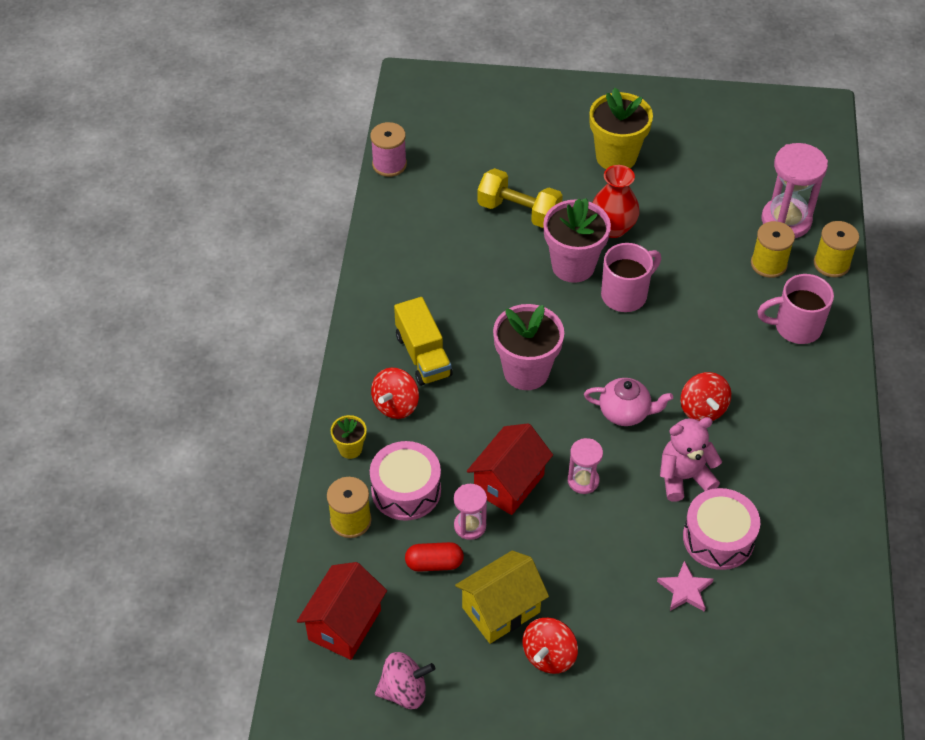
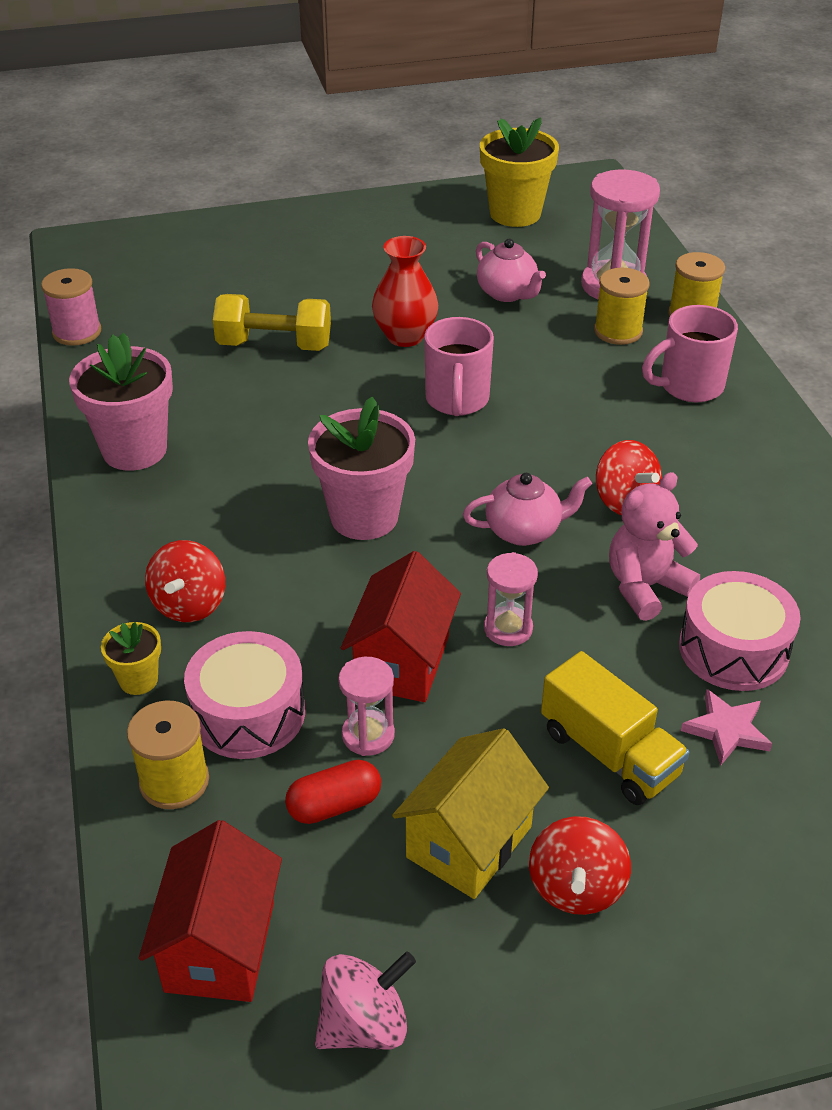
camera: 20 degrees left, 10 degrees down
(423, 355) = (207, 533): yellow truck -> yellow truck (609, 753)
(573, 266) = (373, 385): pink flower pot -> pink flower pot (134, 450)
(616, 157) = (374, 267): yellow flower pot -> yellow flower pot (515, 214)
(625, 294) = (457, 401): pink mug -> pink mug turned 150 degrees clockwise
(703, 207) = (507, 293): none -> pink teapot

